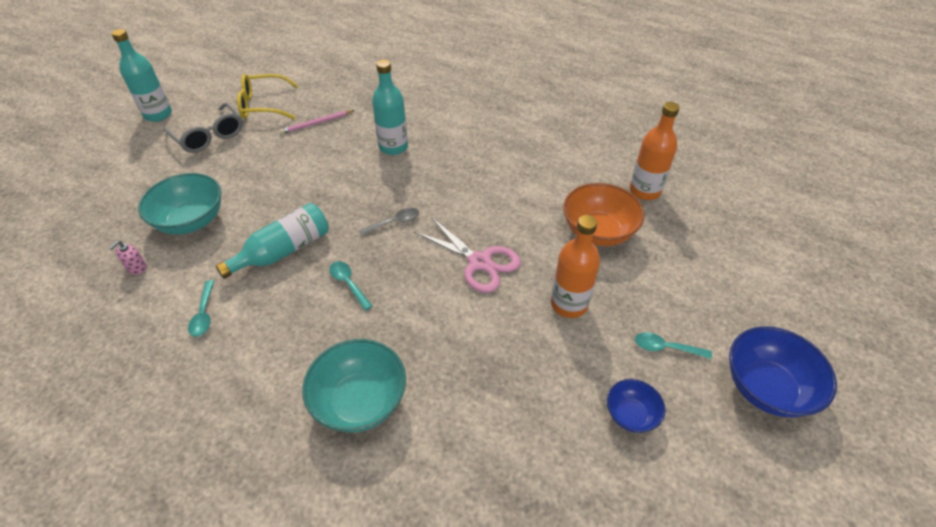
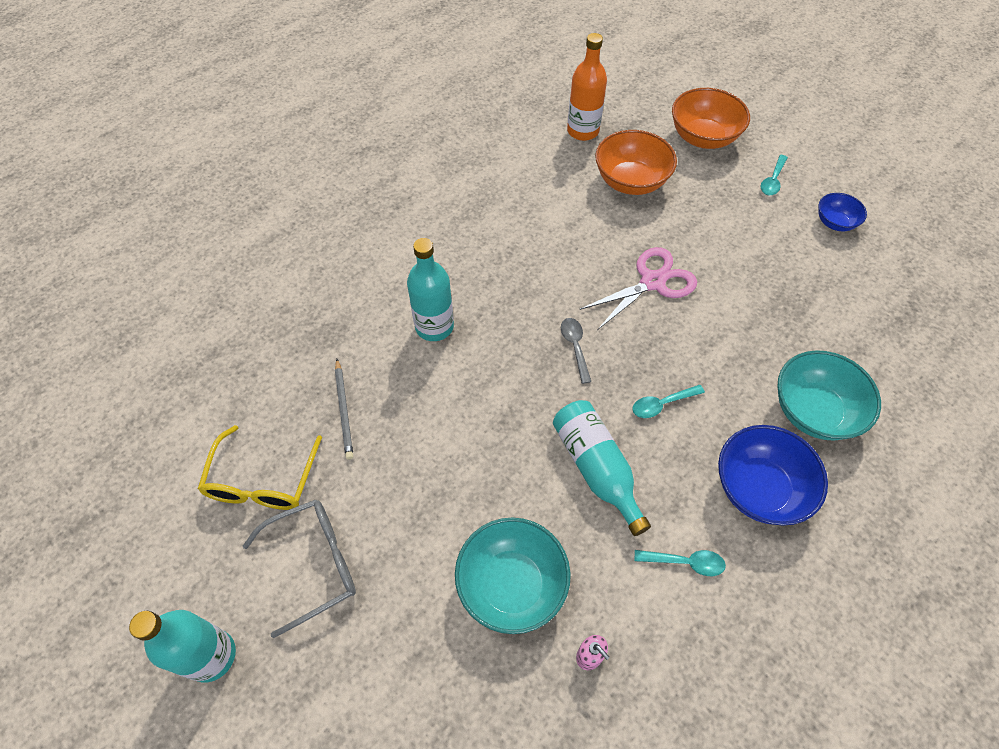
camera: 75 degrees left, 10 degrees up
(316, 123) = (344, 410): pink pencil -> grey pencil
(569, 304) = (718, 228): orange bottle -> none
(695, 280) = (703, 137): none -> orange bowl
(766, 387) = (814, 138): blue bowl -> blue bowl (759, 488)

